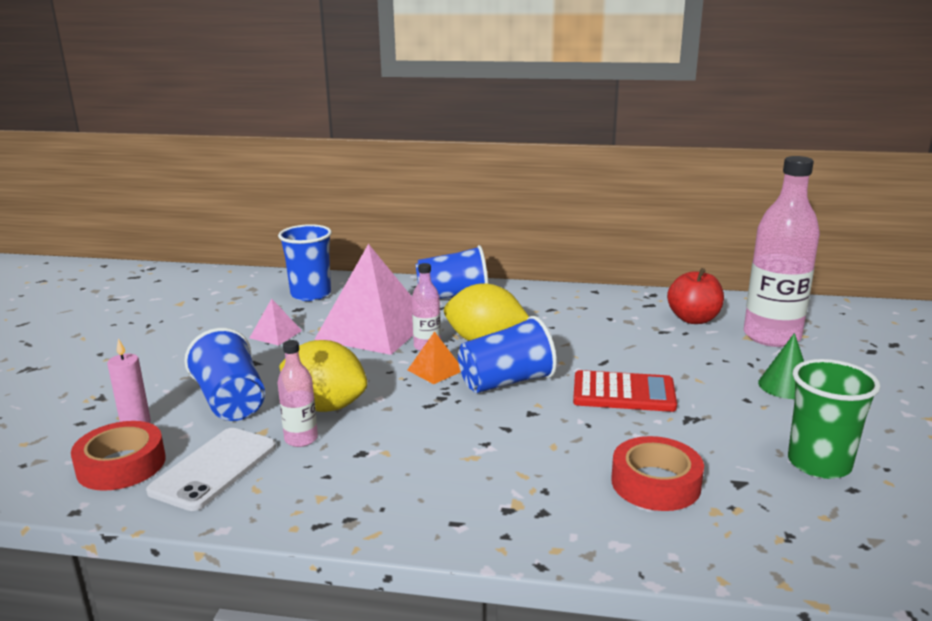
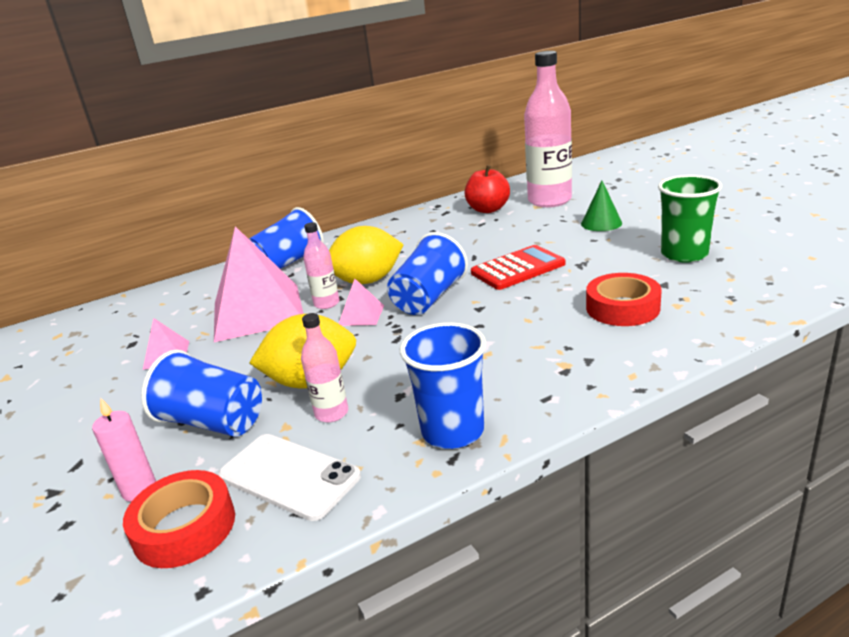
camera: 35 degrees left, 5 degrees up
(214, 468) = (289, 476): white phone -> white phone turned 45 degrees counterclockwise
(311, 294) = (148, 312): blue cup -> blue cup (452, 431)
(435, 370) = (361, 315): orange pyramid -> pink pyramid

